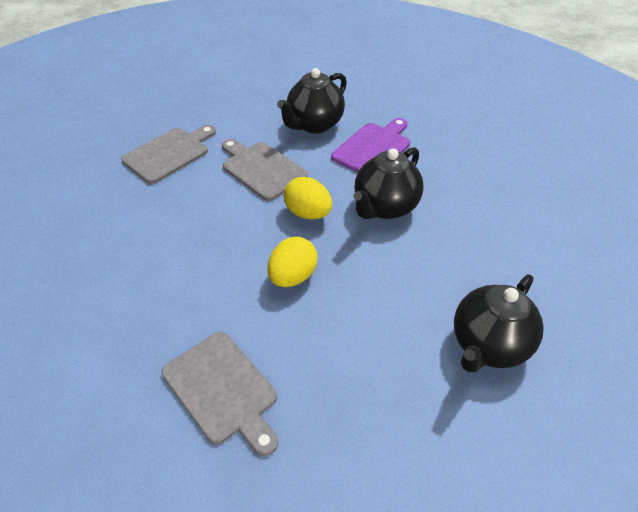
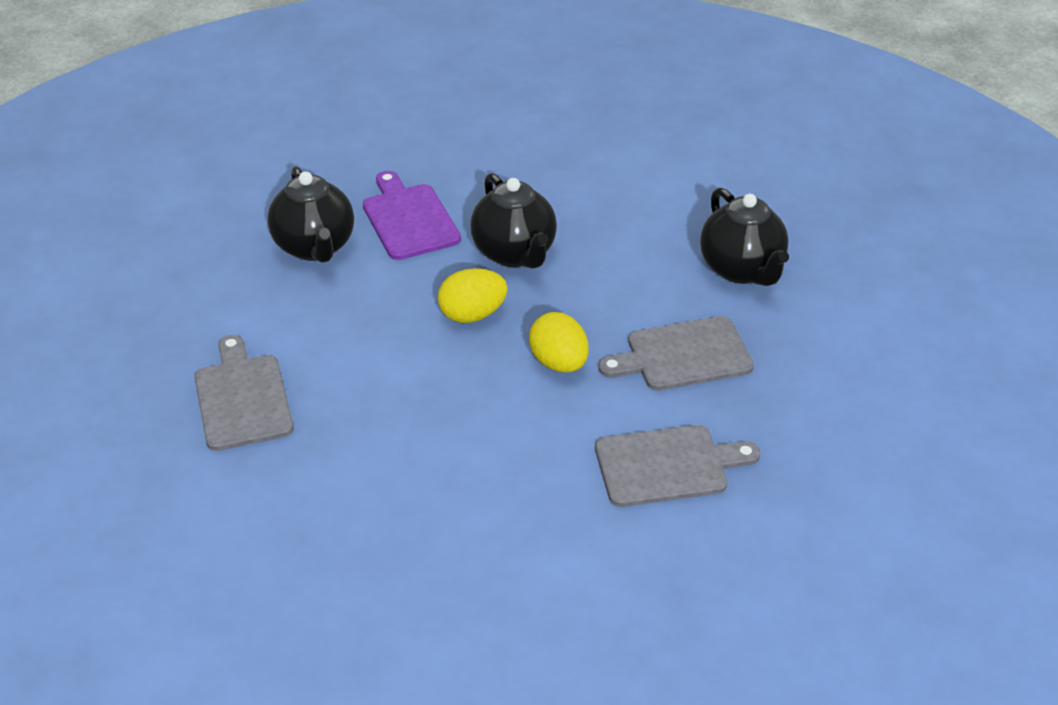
camera: 60 degrees left, 5 degrees down
(261, 169) = (358, 324): grey cutting board -> grey cutting board (683, 355)

